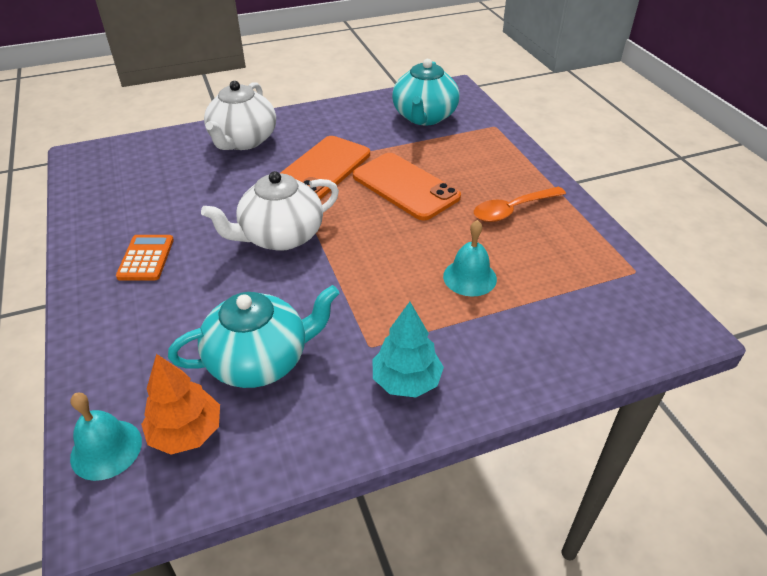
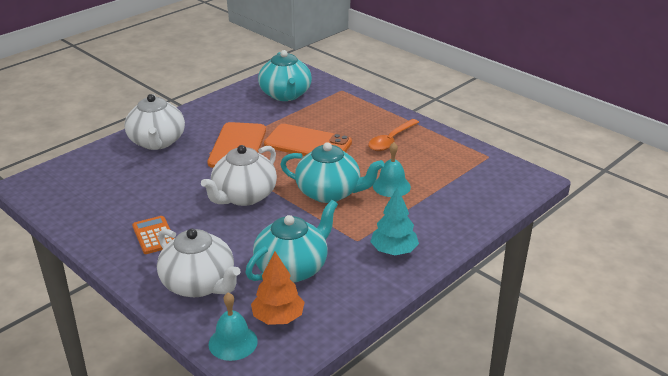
camera: 25 degrees left, 10 degrees down
(138, 344) = (199, 284): none -> white teapot
(383, 263) = (329, 193): none -> turquoise teapot

